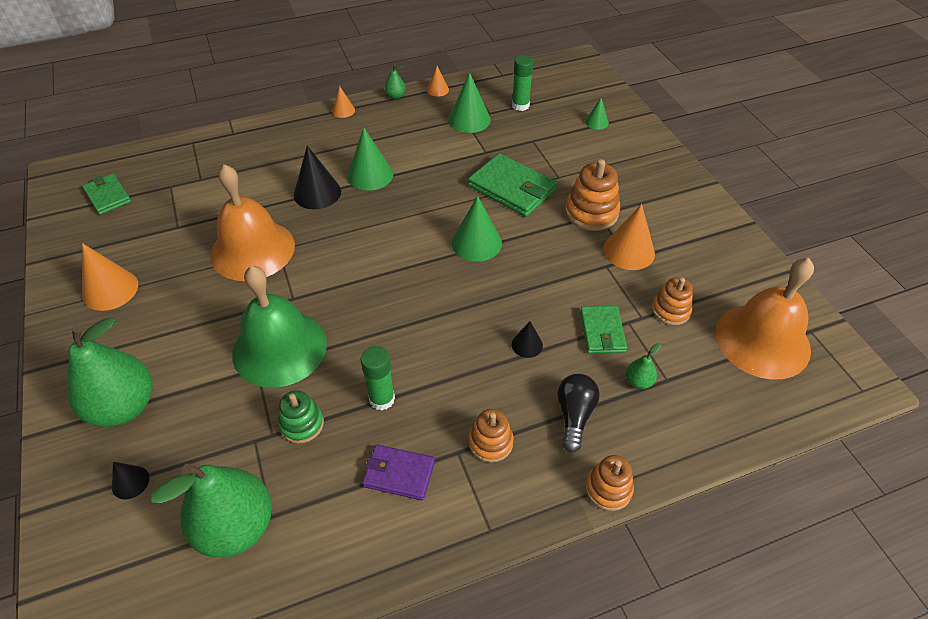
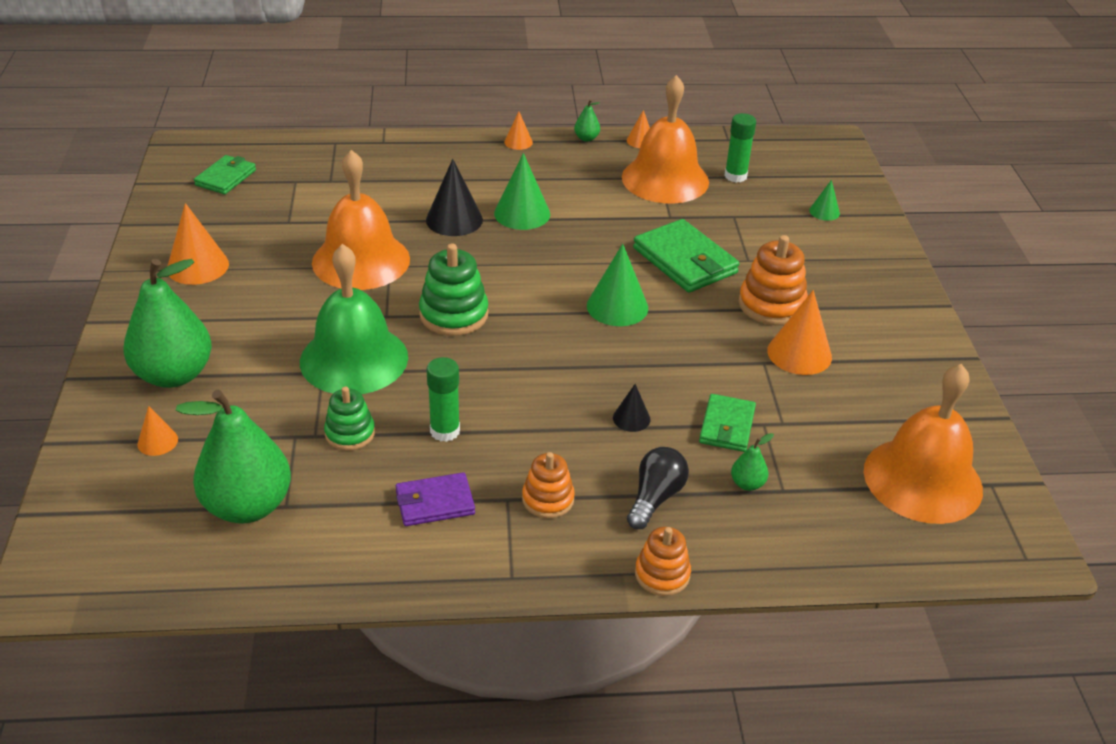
camera: 15 degrees right, 10 degrees down
(108, 196) = (226, 178): green wallet -> green wallet turned 45 degrees clockwise
(130, 482) = (157, 441): black cone -> orange cone
(349, 283) = (454, 314): none -> green stacking toy
(399, 474) = (435, 503): purple wallet -> purple wallet turned 45 degrees counterclockwise
(469, 119) = (665, 179): green cone -> orange bell
(671, 310) = (822, 424): orange stacking toy -> none

